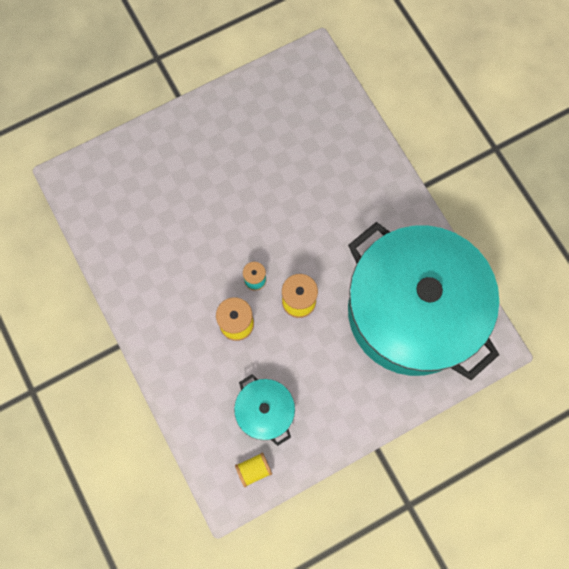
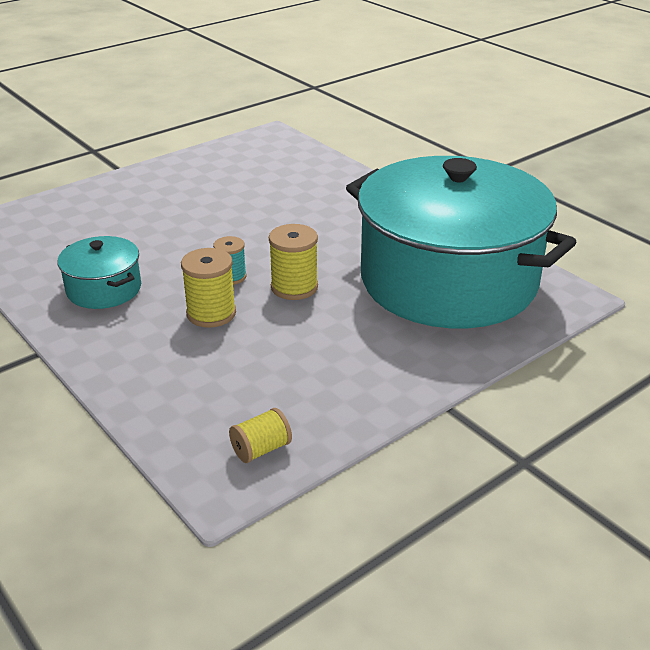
camera: 10 degrees left, 40 degrees down
(265, 411) = (267, 387): turquoise pot -> turquoise pot (104, 289)

